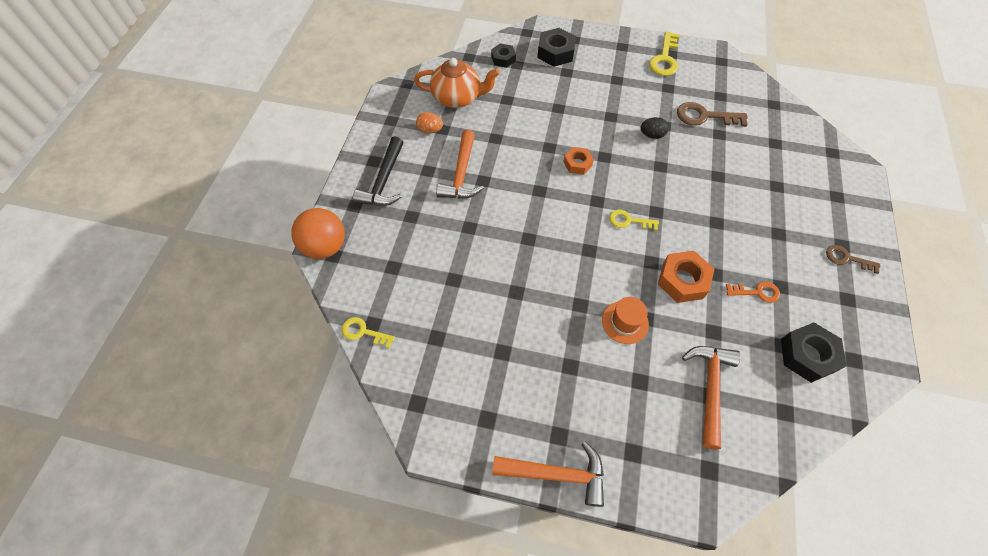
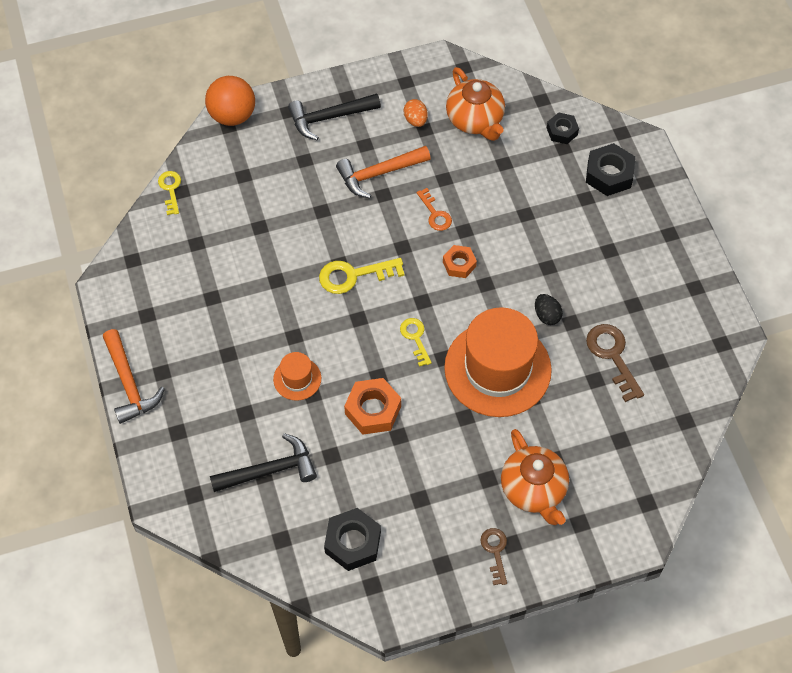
camera: 60 degrees right, 0 degrees up
(664, 59) = (680, 284): yellow key -> yellow key (354, 275)
(683, 183) = (497, 369): none -> orange hat
(709, 388) = (270, 470): orange hammer -> black hammer
(757, 292) = (399, 479): orange key -> orange key (435, 214)
(799, 210) = (533, 489): none -> orange teapot

